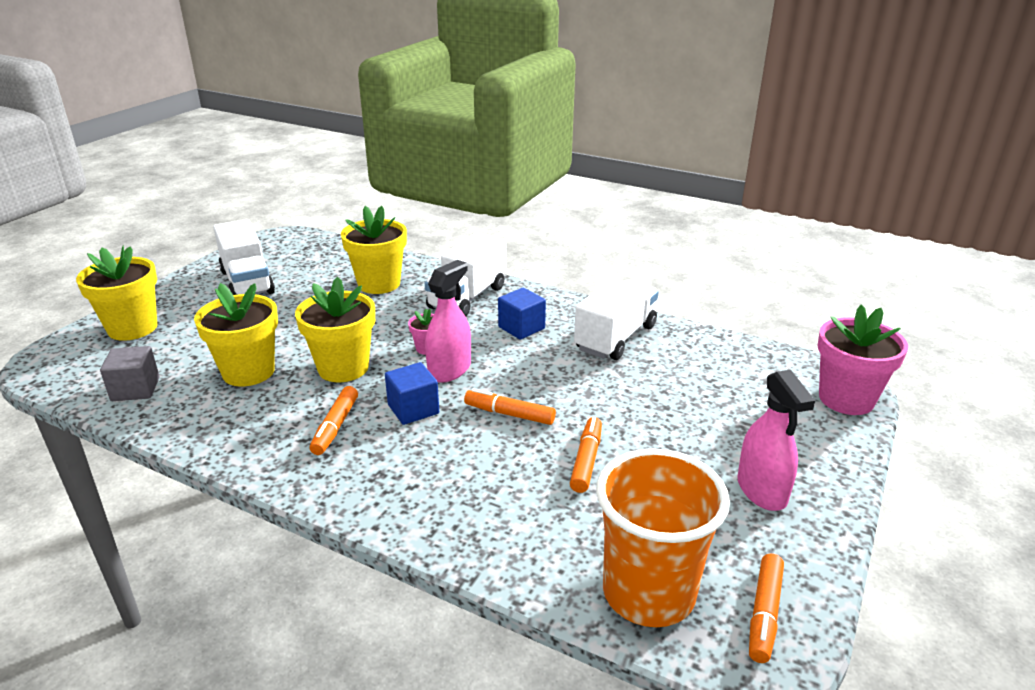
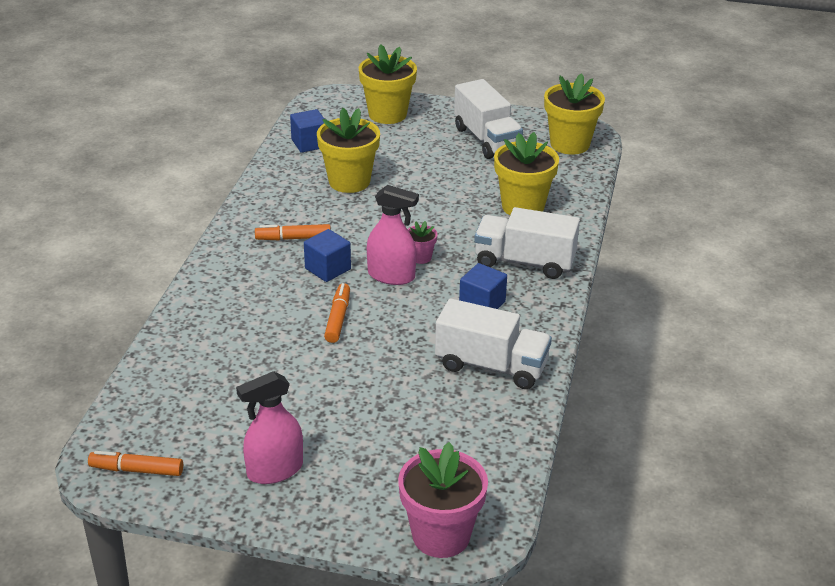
camera: 75 degrees right, 5 degrees up
(135, 389) = (309, 143): grey cube -> blue cube
(247, 282) = (486, 139): white truck -> white truck turned 75 degrees counterclockwise
(343, 368) = (372, 222): yellow flower pot -> yellow flower pot (570, 144)
(586, 460) = (288, 368): orange marker -> none
(648, 593) = (148, 412): orange cup -> none

